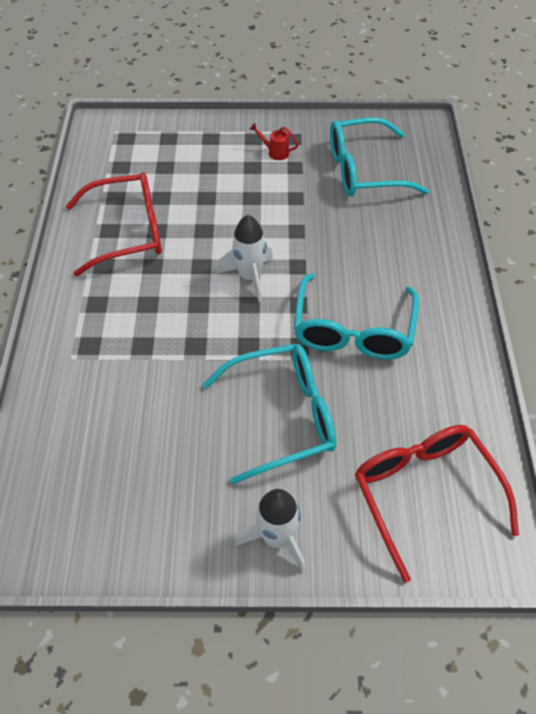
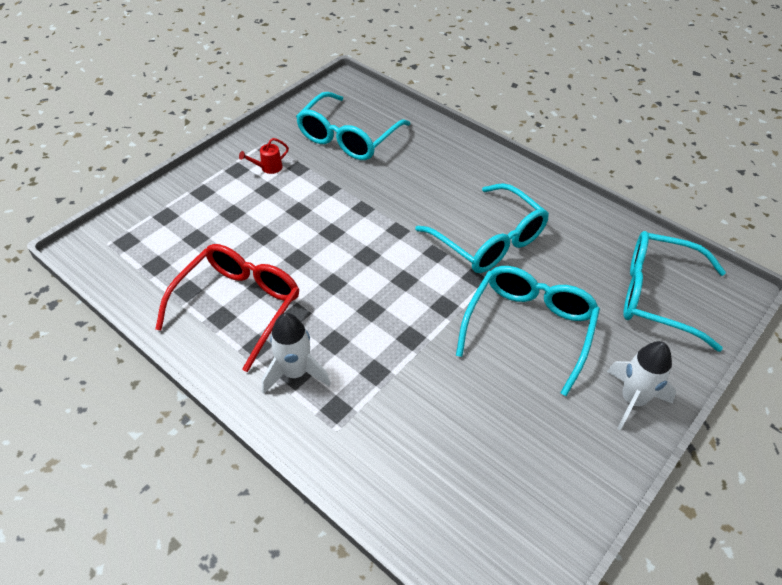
camera: 50 degrees left, 5 degrees down
(249, 277) = (377, 262): white rocket -> white rocket (295, 373)
(424, 492) = (657, 295): red glasses -> turquoise glasses

